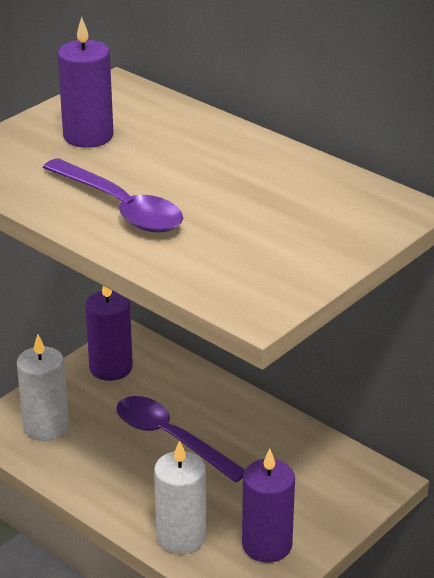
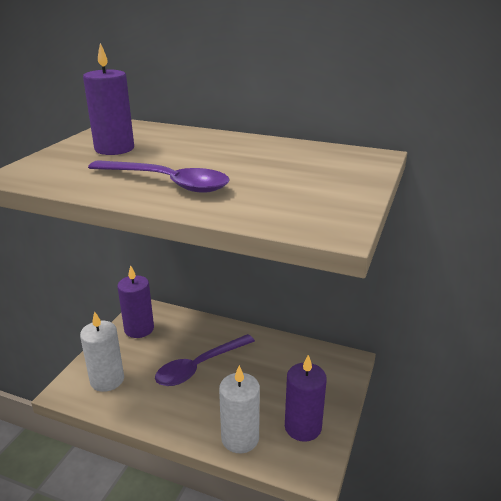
camera: 20 degrees left, 5 degrees down
(170, 438) = (199, 366): purple spoon -> purple spoon turned 60 degrees counterclockwise

